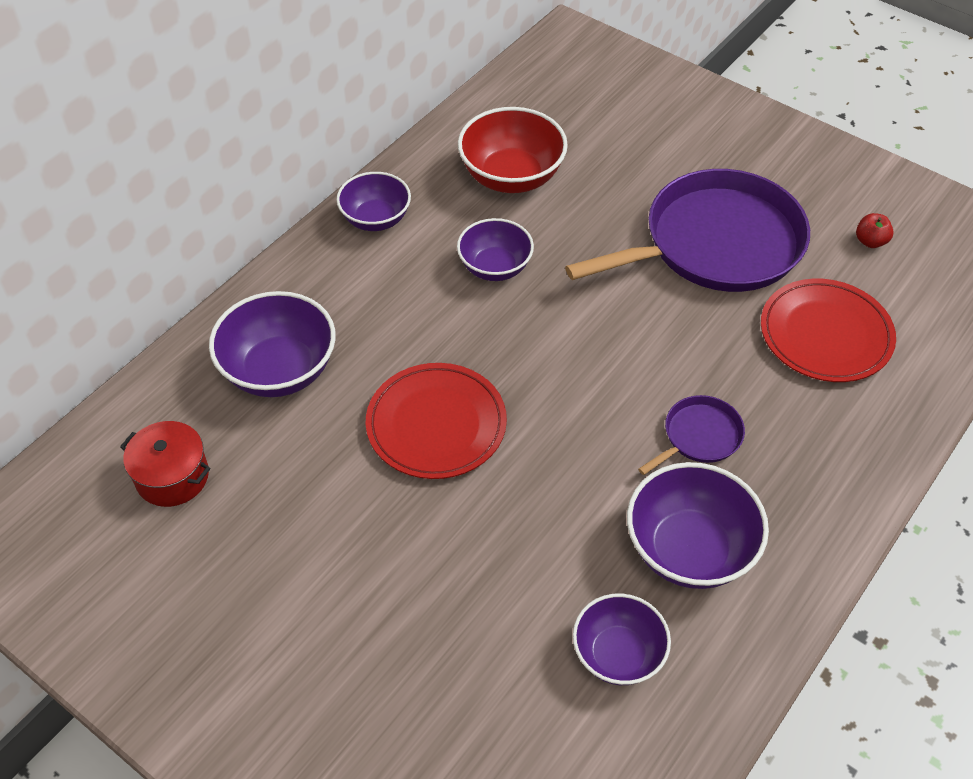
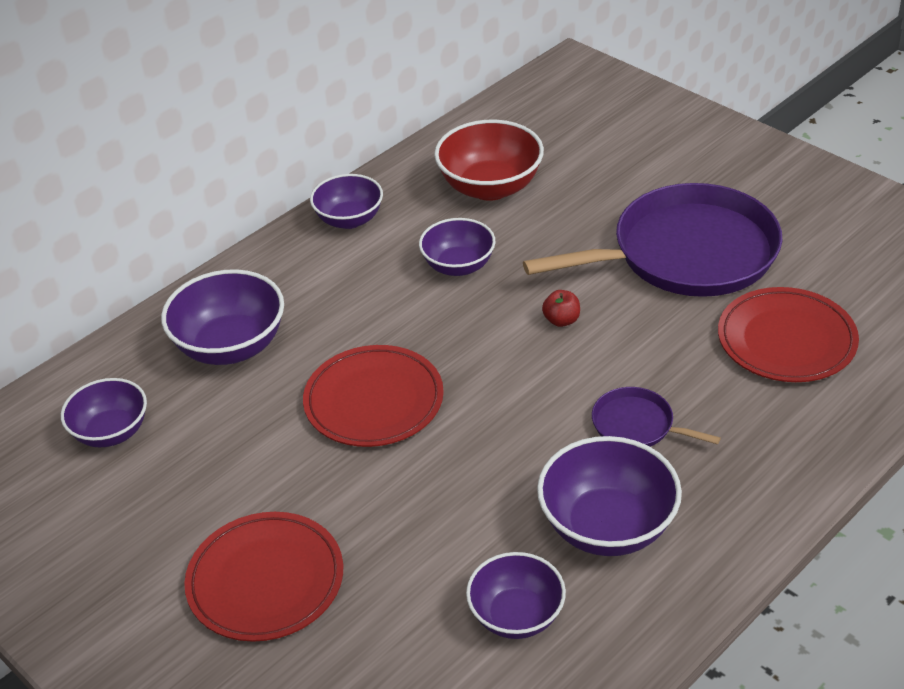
camera: 10 degrees right, 10 degrees down
(172, 476) = (111, 432): red pot -> purple bowl
(362, 635) = (265, 580): none -> red plate
(699, 436) = (637, 425): purple pan -> purple pan turned 120 degrees counterclockwise
(870, 241) = (849, 257): red apple -> red apple (561, 320)

